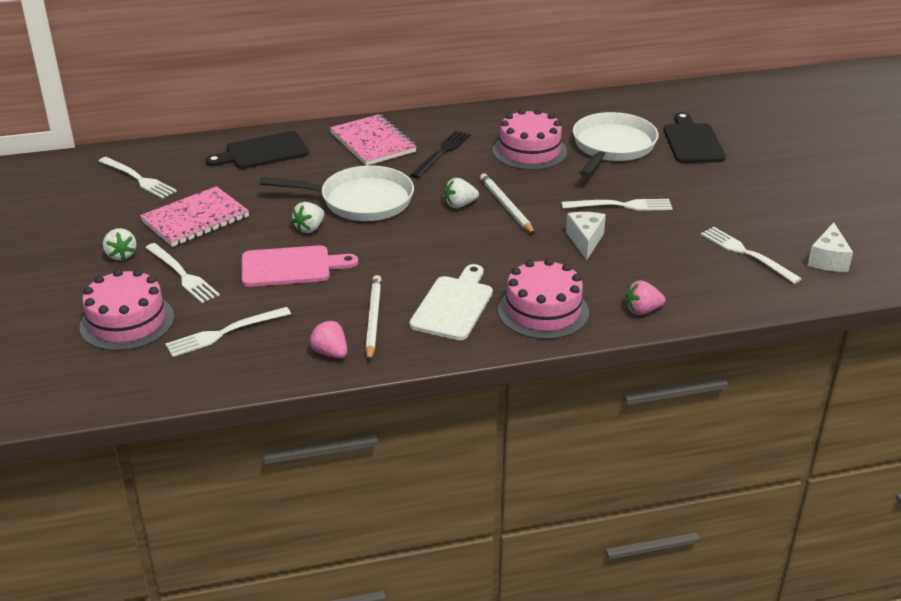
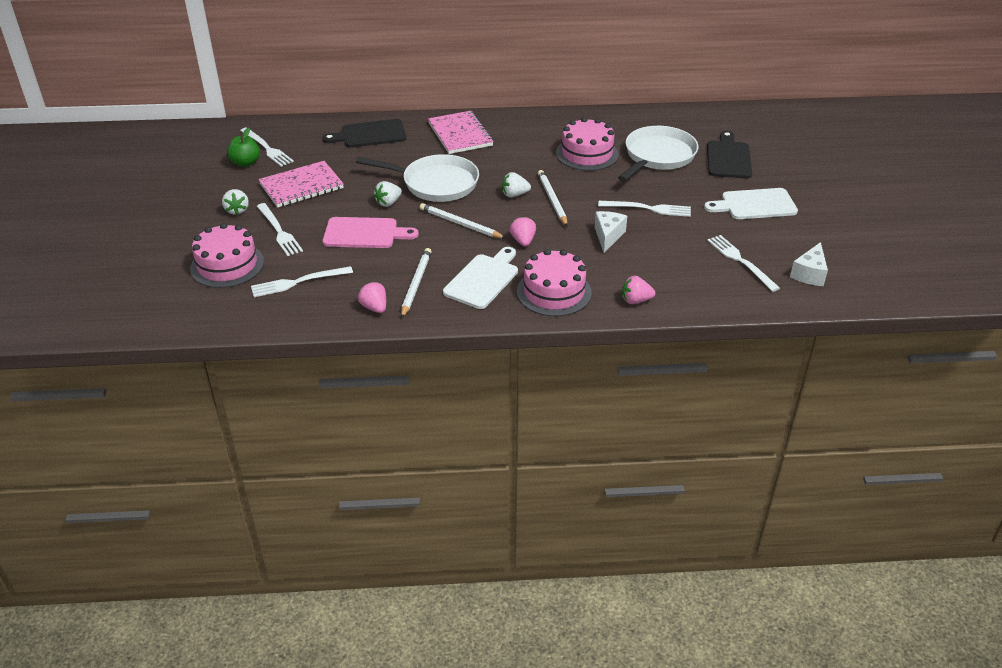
camera: 10 degrees right, 5 degrees up
(116, 198) = (245, 163): none -> green apple
(405, 244) = (460, 224): none -> white pencil
(441, 153) = (513, 149): black fork -> none
(487, 256) = (523, 241): none -> pink strawberry
(740, 190) = (755, 205): none -> white cutting board

